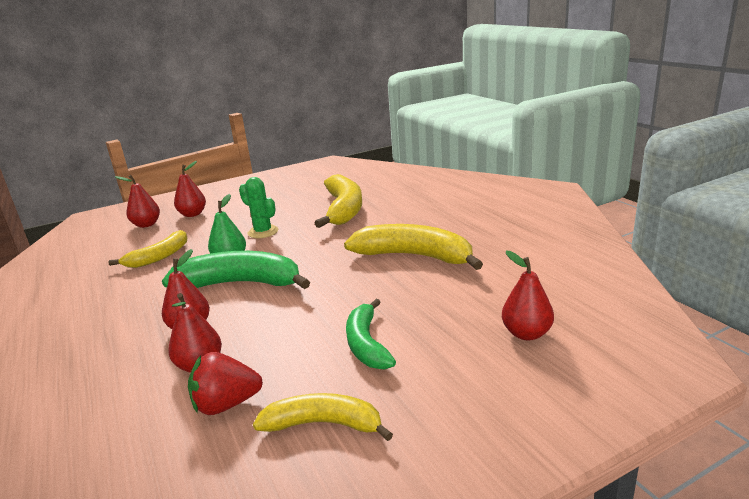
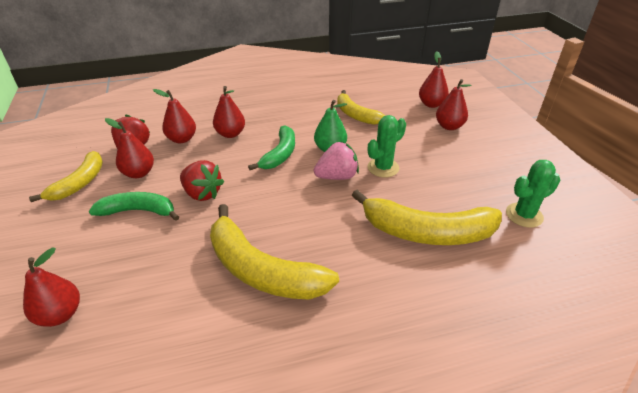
camera: 100 degrees right, 15 degrees up
(240, 283) = (280, 154): green banana -> green banana, size x0.63
(279, 248) = (337, 176): none -> pink strawberry
(290, 374) = (139, 173): none -> red pear
(315, 186) = (524, 215): none -> green cactus
(322, 311) = (202, 193): none -> red strawberry
(414, 256) = (261, 270): yellow banana -> yellow banana turned 90 degrees clockwise

